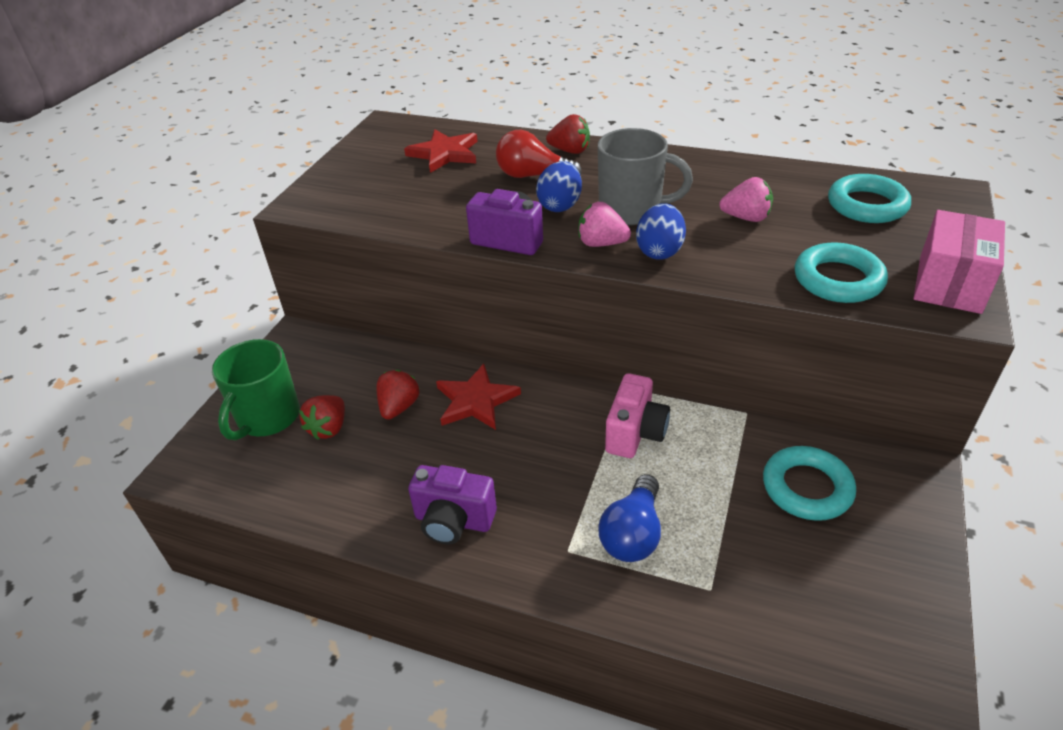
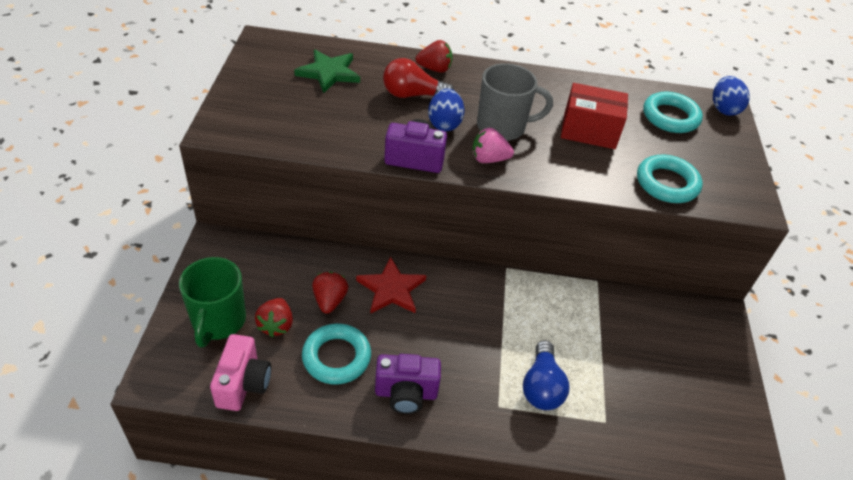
camera: 20 degrees left, 5 degrees up
(444, 154) = (329, 73): red star -> green star
(635, 433) = (522, 305): pink camera -> pink camera (243, 384)
(659, 251) = (534, 164): blue egg -> blue egg (723, 109)
(746, 218) = (589, 131): pink strawberry -> red box
(807, 488) = (651, 336): turquoise ring -> turquoise ring (336, 357)
(949, 284) = (739, 183): pink box -> none

